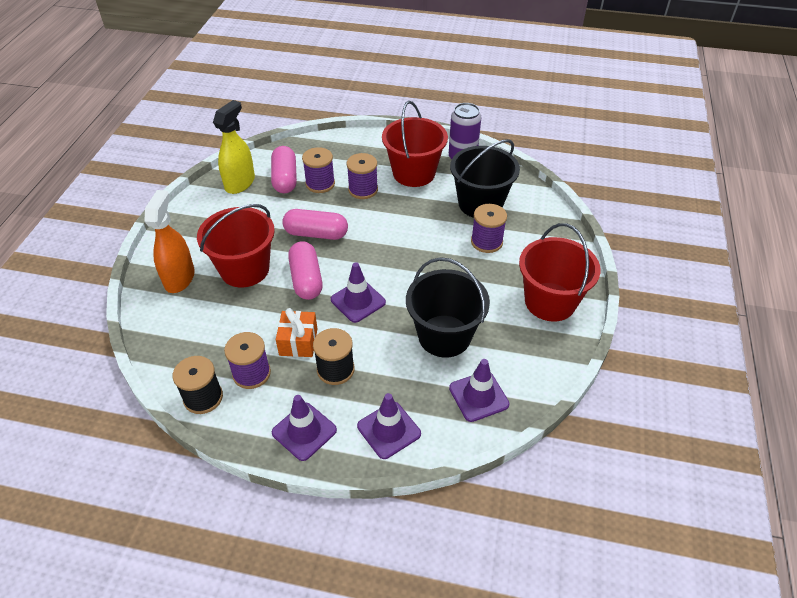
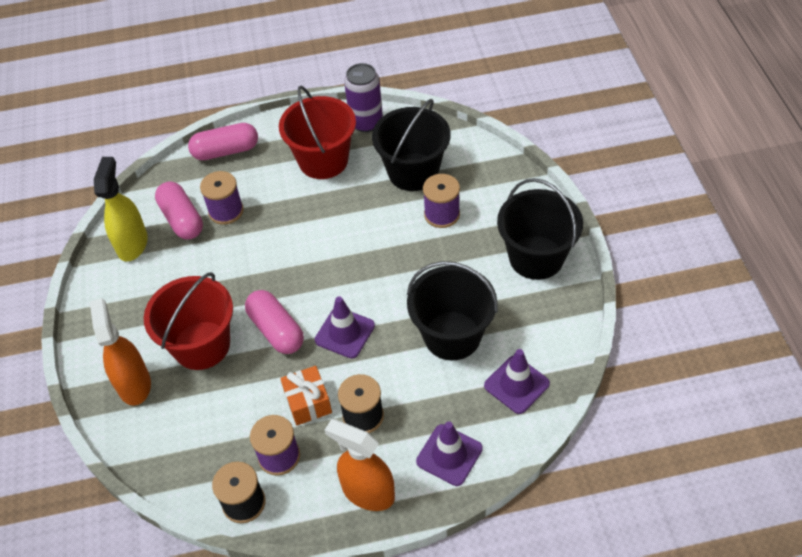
camera: 20 degrees left, 5 degrees up
(304, 431) = (368, 492): purple traffic cone -> orange spray bottle
(316, 234) = (256, 273): pink capsule -> pink capsule (226, 151)
(363, 190) = (278, 201): purple spool -> none
(550, 302) = (536, 257): red bucket -> black bucket

